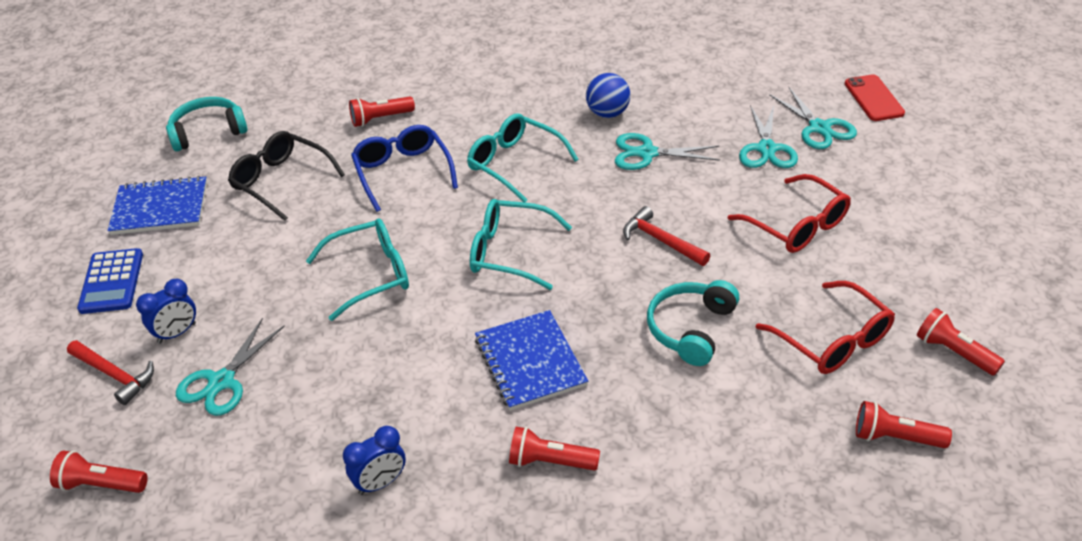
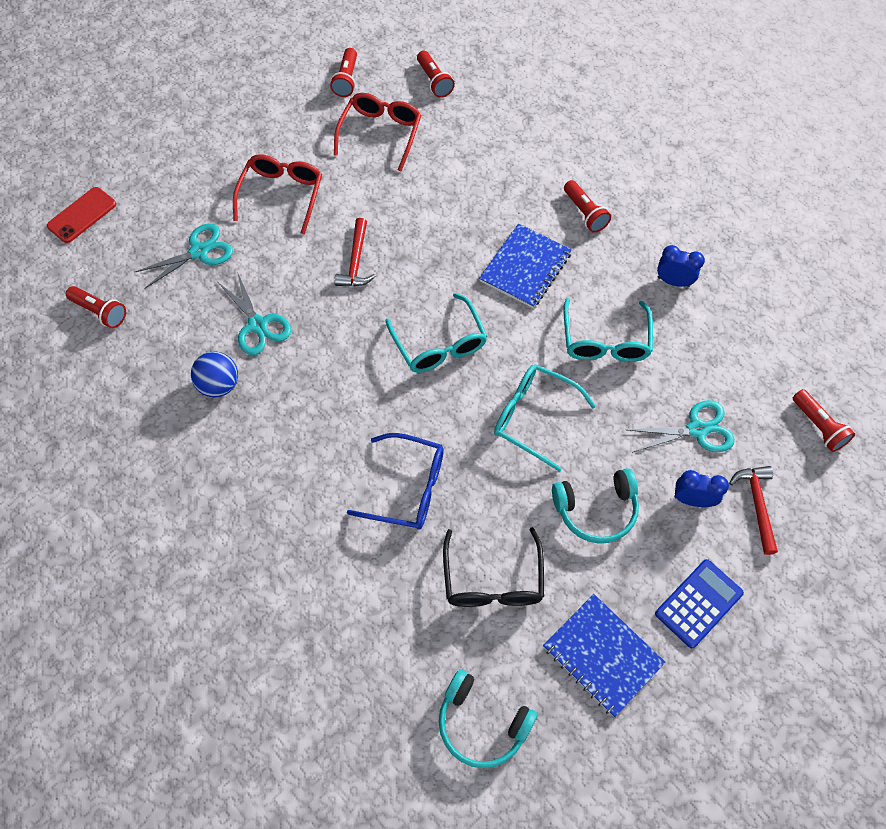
camera: 130 degrees left, 20 degrees up
(380, 119) = (350, 569): red flashlight -> red flashlight (100, 312)
(402, 172) = (408, 488): blue glasses -> blue glasses turned 105 degrees counterclockwise
(514, 163) = (336, 410): turquoise glasses -> turquoise glasses (605, 341)
(691, 329) = (427, 203): turquoise headphones -> turquoise headphones (596, 510)
(819, 128) = (148, 232): turquoise scissors -> none

